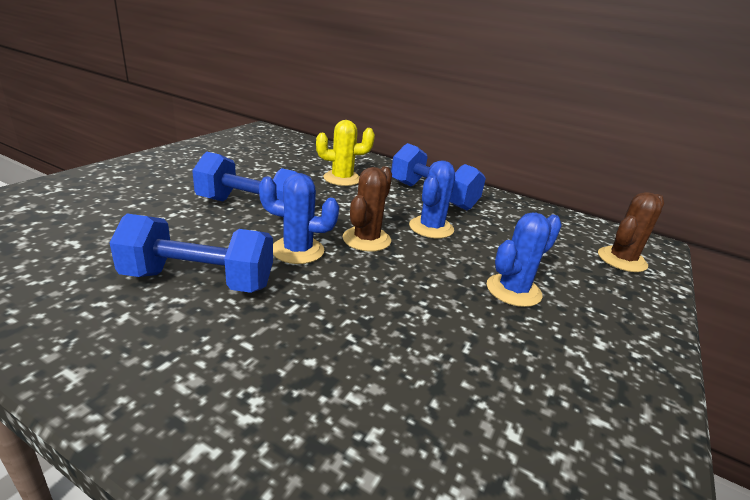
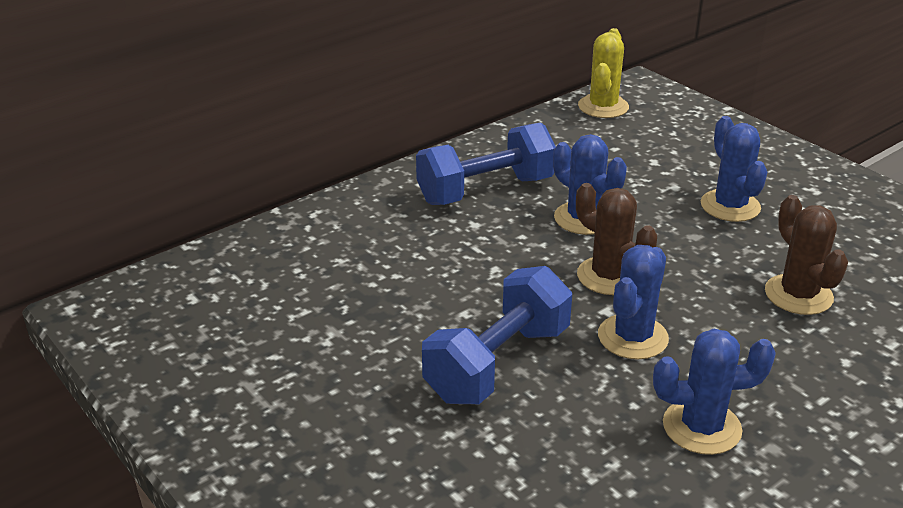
camera: 65 degrees left, 5 degrees up
(199, 281) = (701, 427): blue dumbbell -> blue cactus
(342, 179) = (402, 257): yellow cactus -> yellow cactus (603, 107)
(622, 260) = (673, 118): brown cactus -> brown cactus (798, 295)

